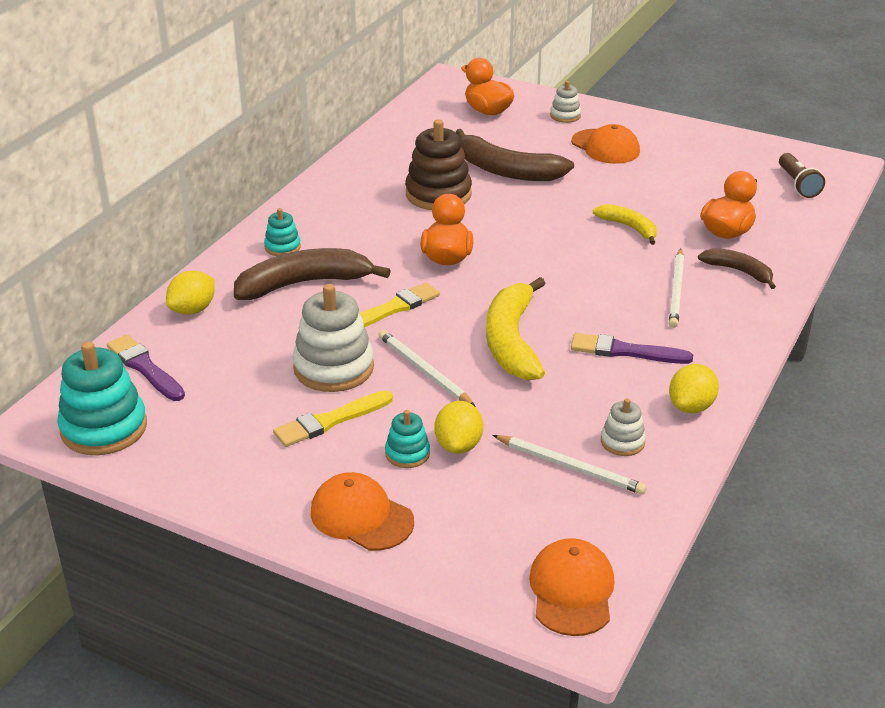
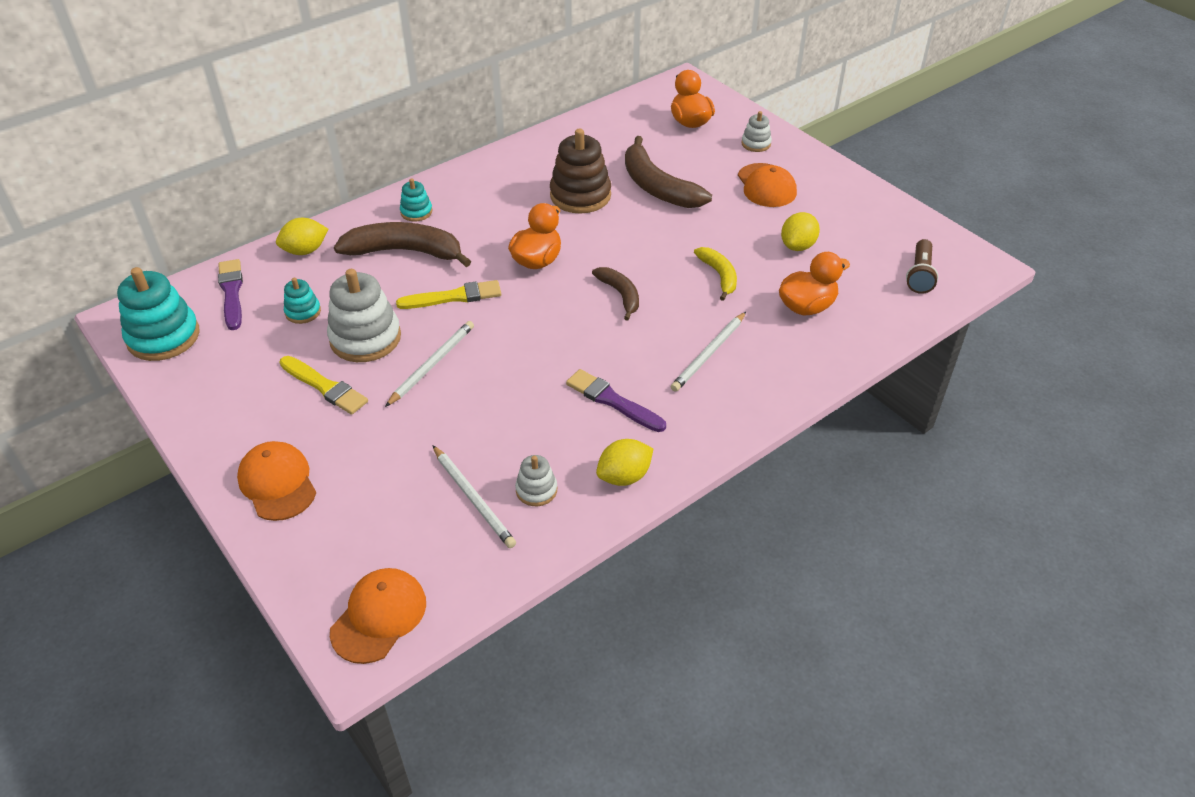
camera: 25 degrees right, 10 degrees up
(330, 421) = (324, 387): yellow brush -> yellow brush turned 135 degrees counterclockwise
(407, 453) = (357, 438): turquoise stacking toy -> turquoise stacking toy (303, 312)
(424, 371) = (432, 365): white pencil -> white pencil turned 45 degrees clockwise
(458, 445) = (402, 445): yellow lemon -> yellow lemon (798, 246)
(512, 341) = (524, 359): yellow banana -> none
(739, 271) = (783, 351): brown banana -> brown banana (620, 295)

